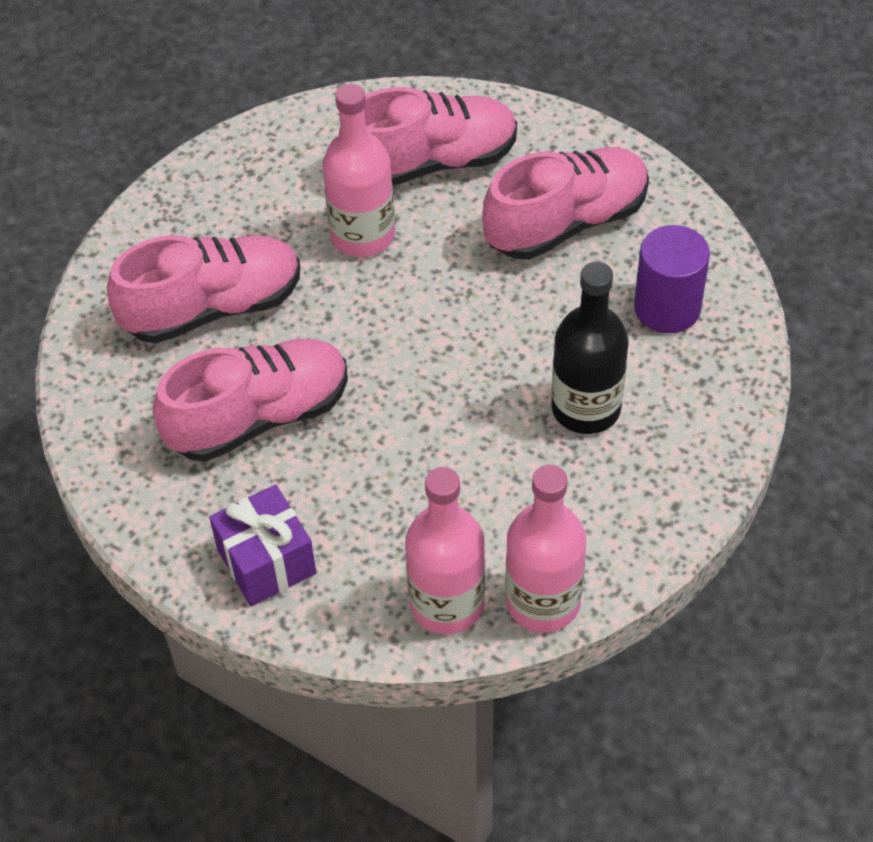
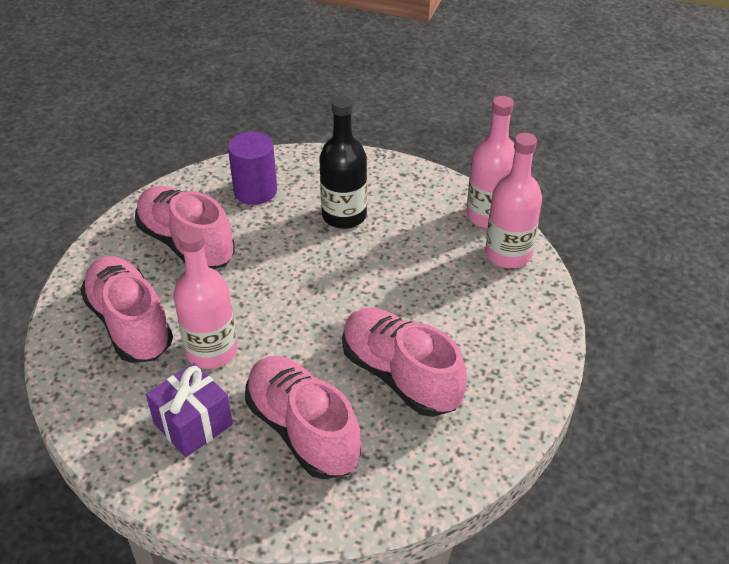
camera: 105 degrees left, 10 degrees down
(266, 561) = (516, 344): purple gift -> purple gift (193, 424)

